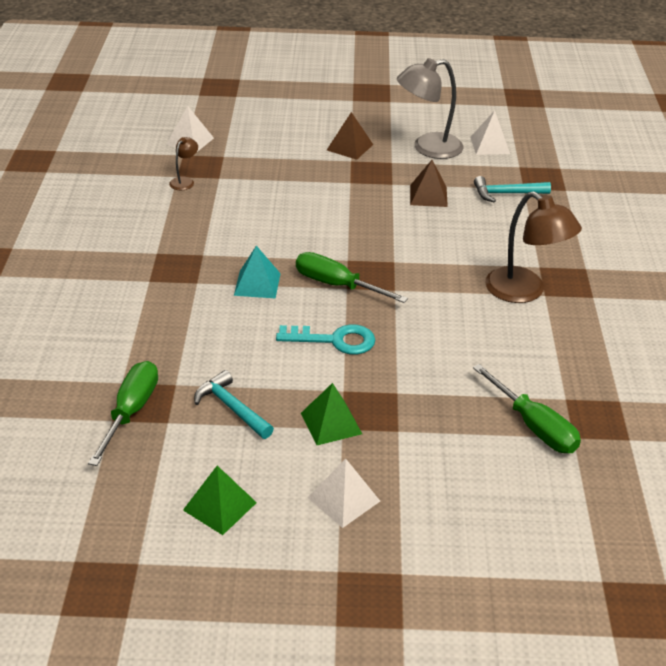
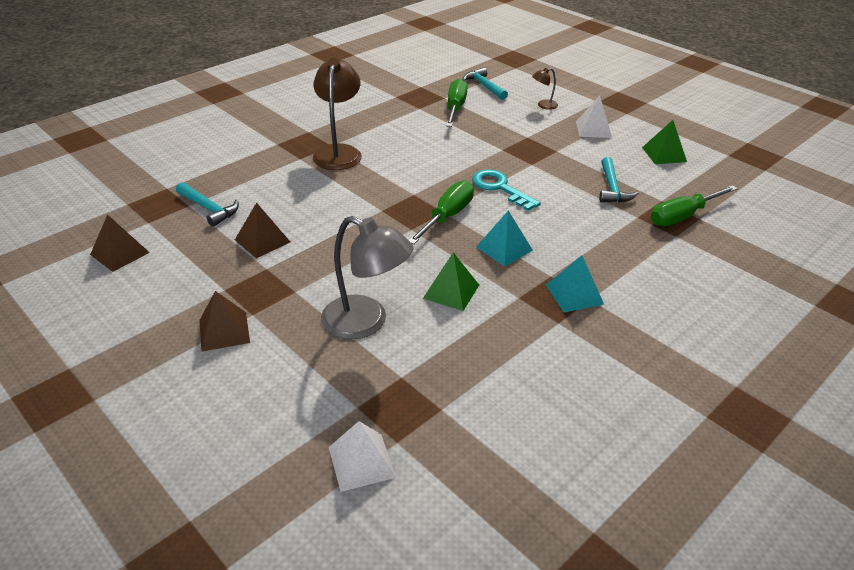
camera: 135 degrees left, 0 degrees up
(164, 278) = (574, 294): none -> turquoise pyramid
(184, 181) = (441, 395): brown lamp -> brown lamp (543, 105)
(331, 423) = (560, 155): green pyramid -> green pyramid (451, 291)
(337, 285) = (447, 216): green screwdriver -> green screwdriver turned 135 degrees counterclockwise
(428, 148) = (167, 284): grey lamp -> grey lamp (366, 322)
(489, 145) = (120, 253): white pyramid -> brown pyramid
(570, 497) = (484, 86): none -> turquoise hammer

